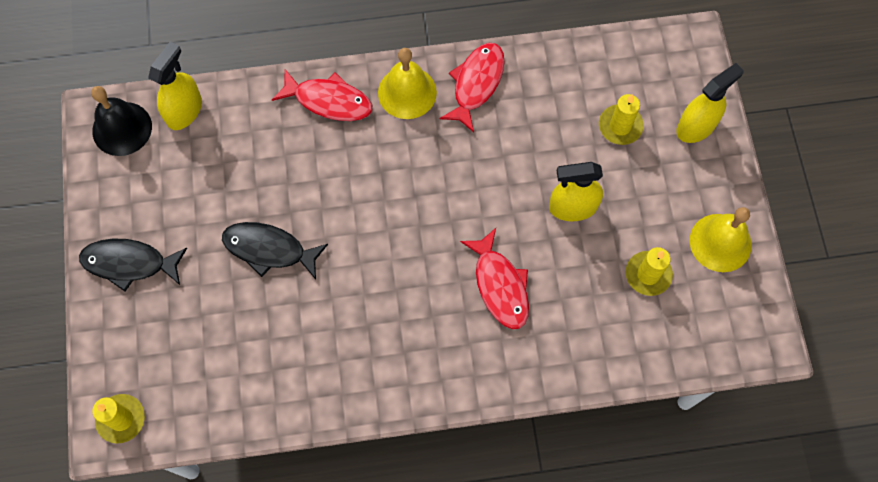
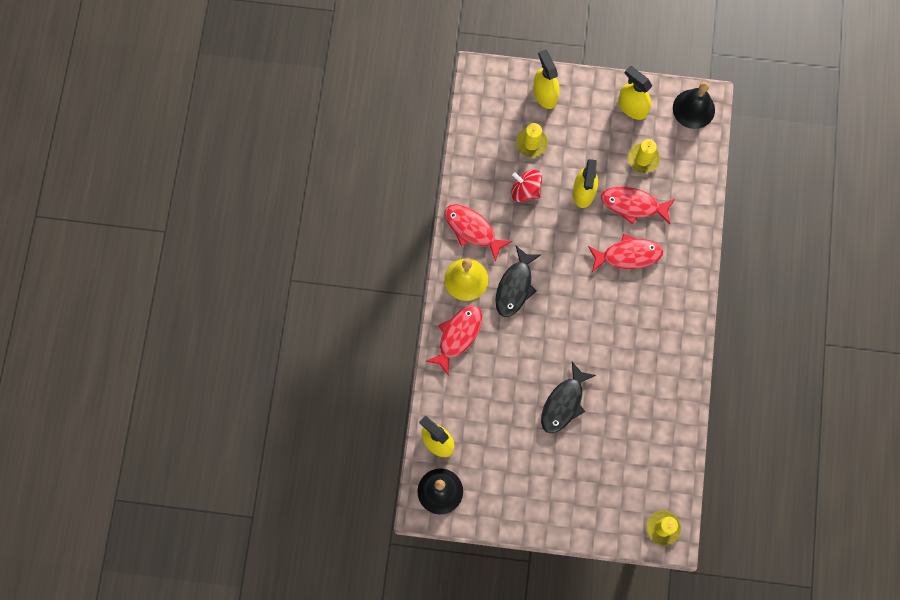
camera: 75 degrees left, 5 degrees up
(129, 263) = (550, 503): black fish -> black fish (515, 286)
(551, 134) = (525, 190): none -> red spinning top
(575, 276) = (633, 205): none -> red fish
(720, 242) = (632, 107): yellow bell -> yellow spray bottle
(749, 327) = (693, 109): none -> black bell

